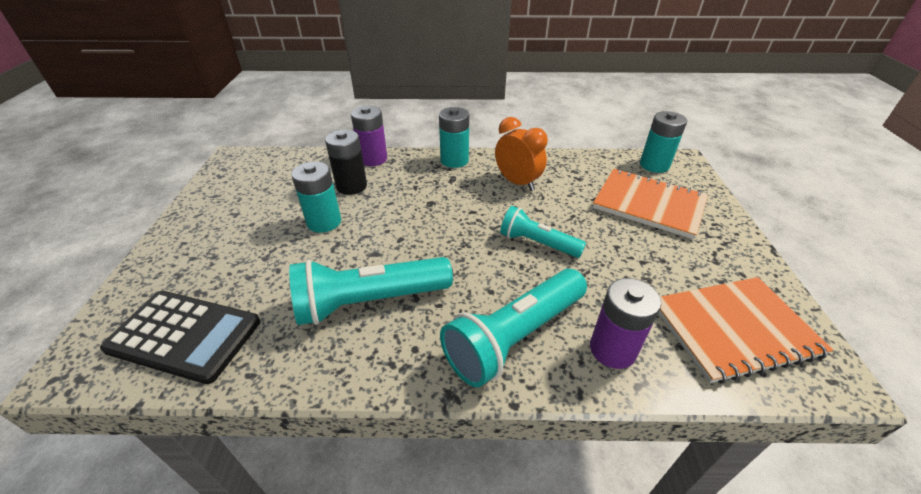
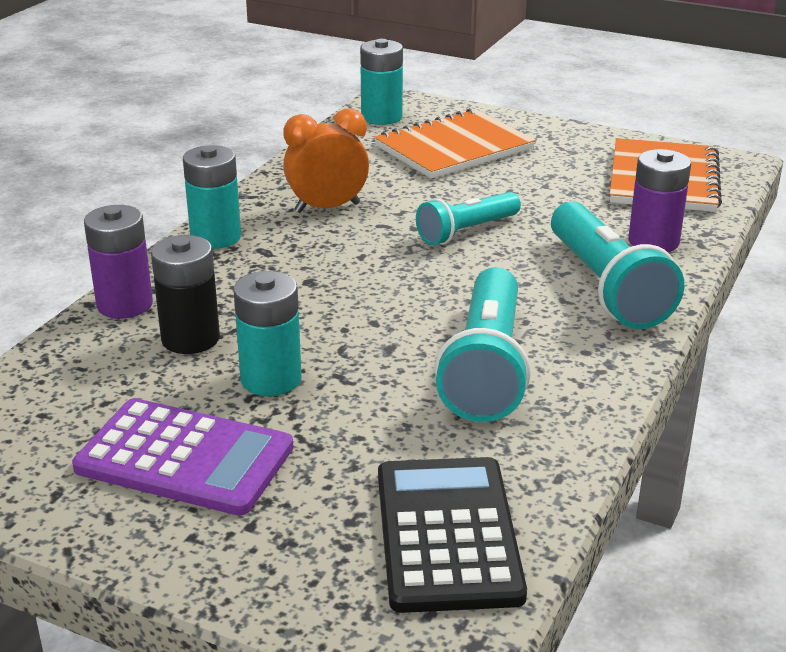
camera: 65 degrees left, 10 degrees down
(184, 335) = (447, 534): black calculator -> black calculator turned 45 degrees counterclockwise
(246, 219) = (185, 458): none -> purple calculator

